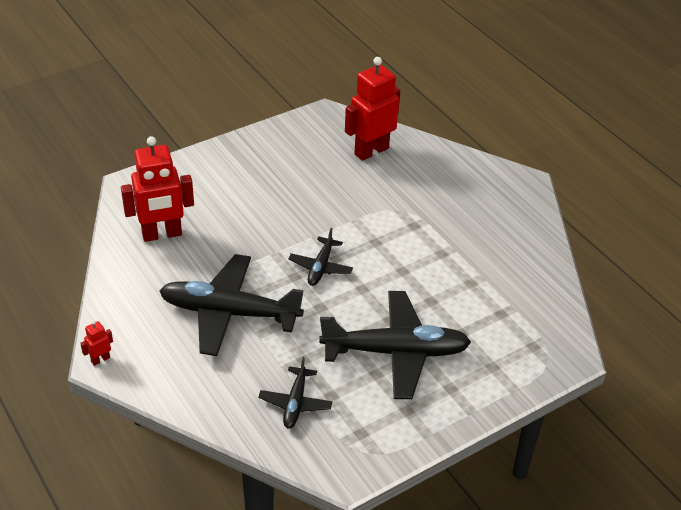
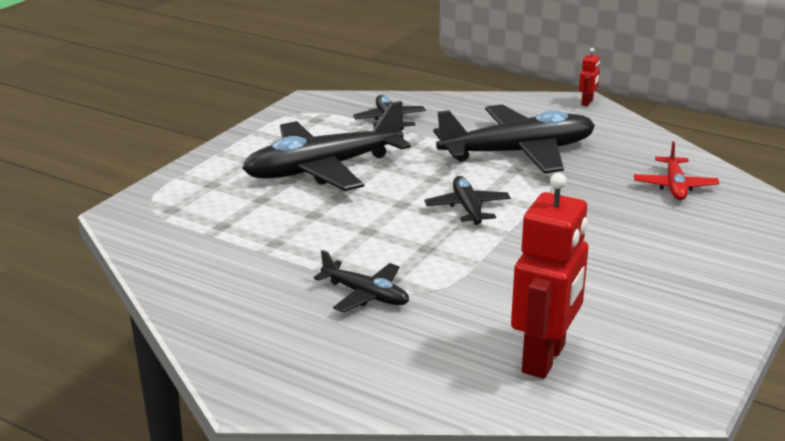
camera: 155 degrees right, 15 degrees down
(162, 234) = (675, 186): red robot -> red plane
(436, 220) = (366, 295): none -> black plane

